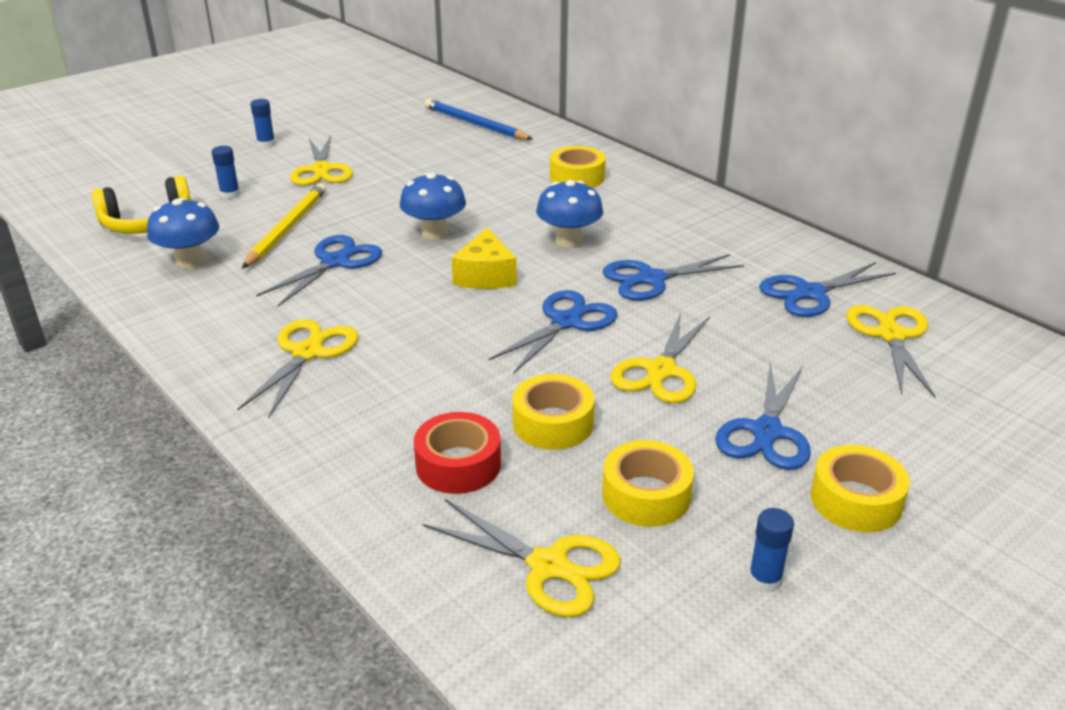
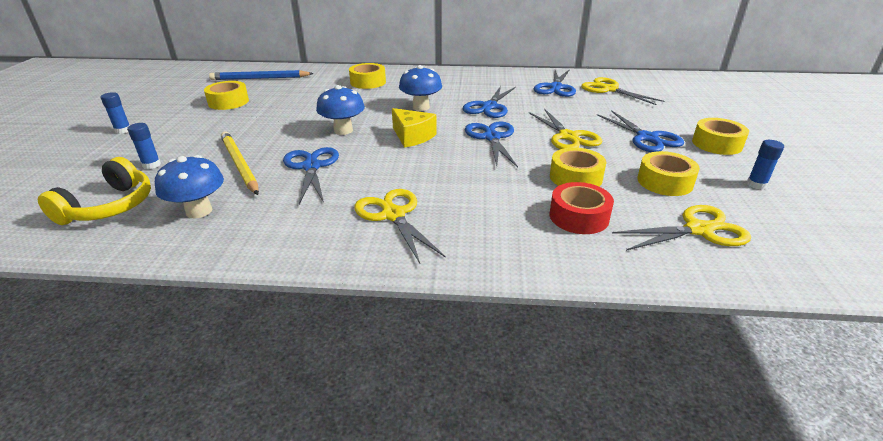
camera: 45 degrees left, 0 degrees up
(321, 170) = (200, 129): yellow scissors -> none
(395, 146) = (228, 102): none -> yellow tape

